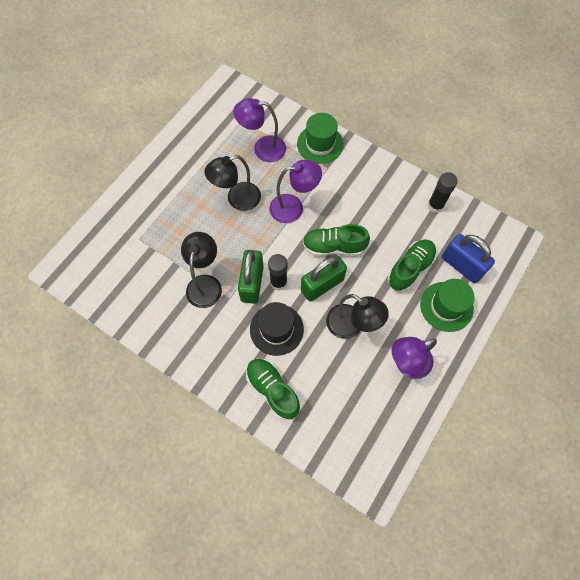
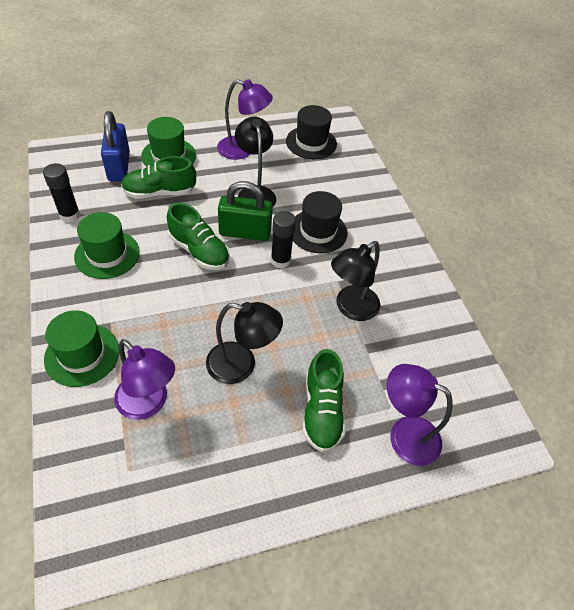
camera: 145 degrees left, 15 degrees down
(252, 283) = (305, 277): green padlock -> none
(272, 390) = (359, 200): green shoe -> green shoe (322, 410)
(293, 207) = (193, 311): purple lamp -> purple lamp (404, 434)
(367, 427) = (311, 142): none -> black hat
(380, 200) = (107, 254): none -> green hat

